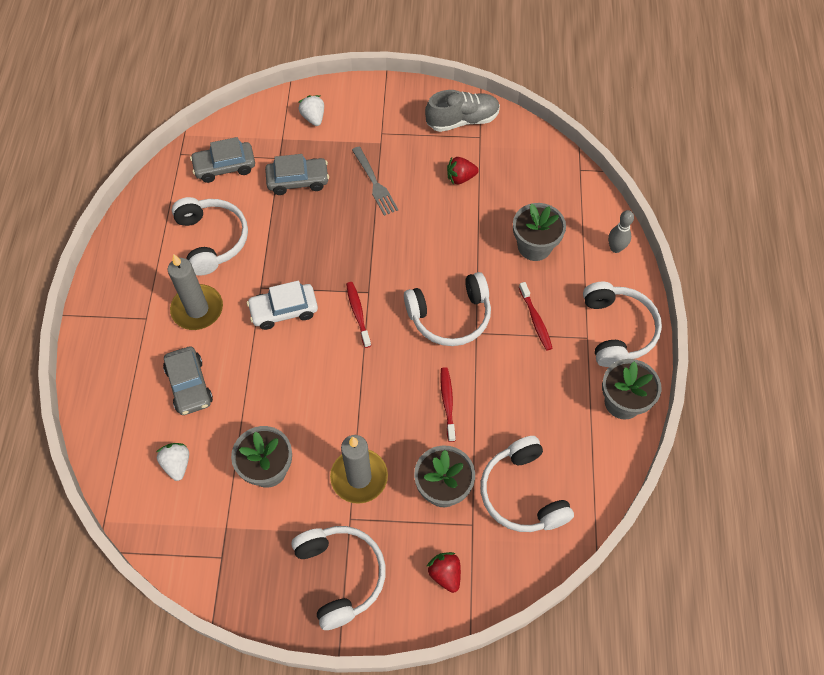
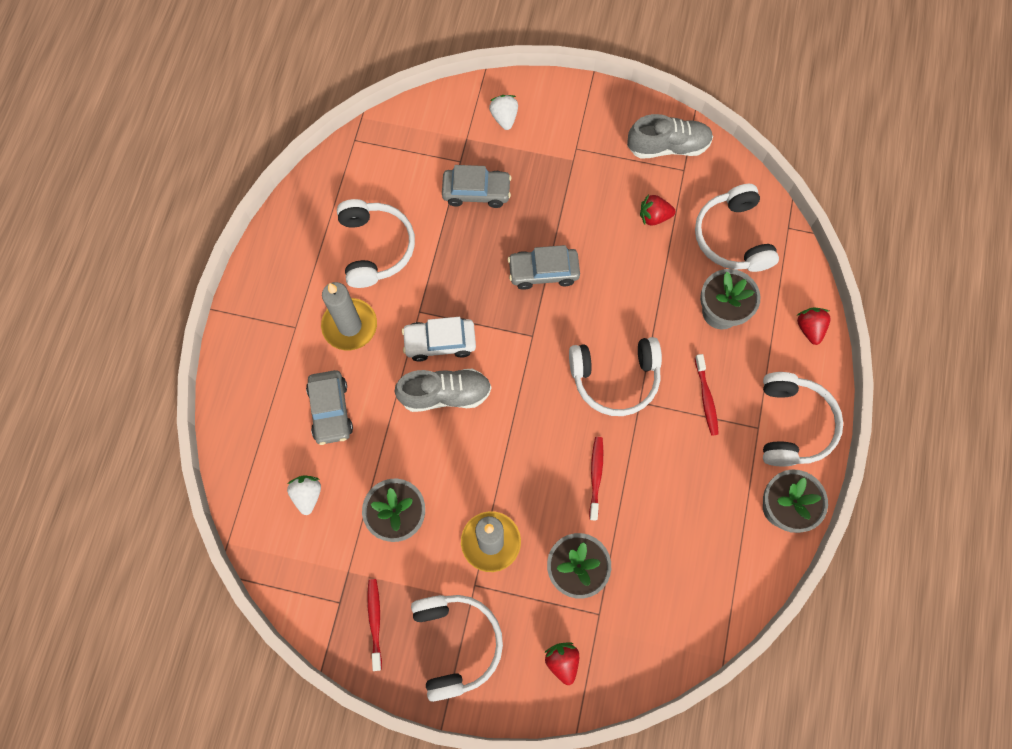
camera: 10 degrees right, 10 degrees up
(225, 167) = (400, 163): grey car -> grey car (543, 272)
(296, 354) = (445, 394): none -> grey shoe
(358, 313) = (517, 358): red toothbrush -> red toothbrush (375, 621)
(374, 183) = (559, 208): grey fork -> none
(522, 493) = (656, 590): white headphones -> white headphones (732, 237)
(615, 248) = (809, 328): grey bowling pin -> red strawberry

